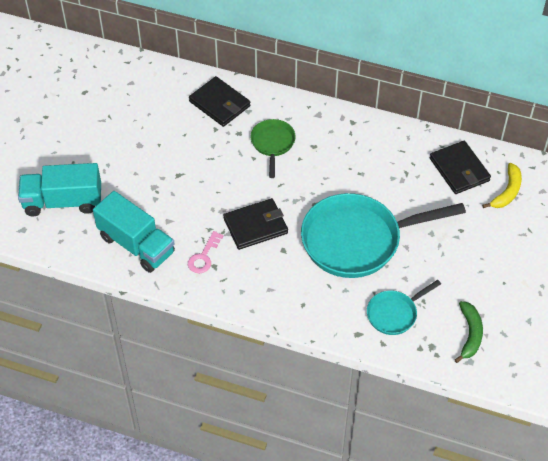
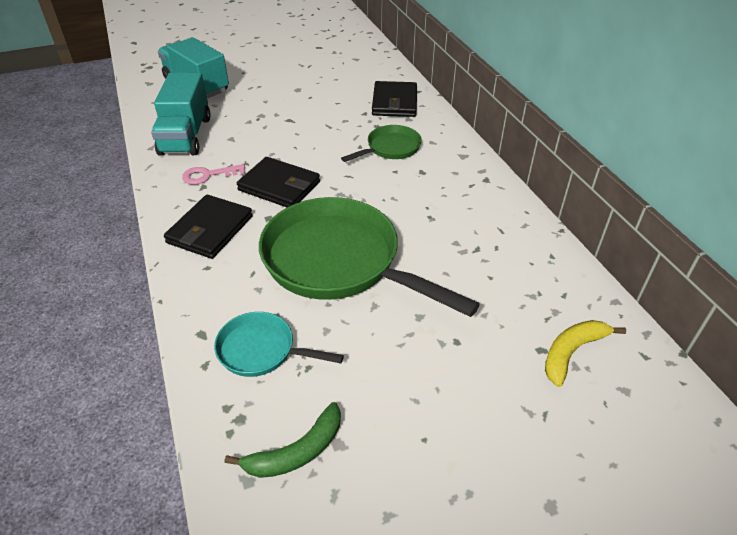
camera: 50 degrees right, 10 degrees down
(358, 240) = (339, 262): turquoise pan -> green pan
(459, 169) = (541, 288): black wallet -> black wallet (210, 230)
(507, 192) = (572, 352): yellow banana -> yellow banana turned 150 degrees clockwise

